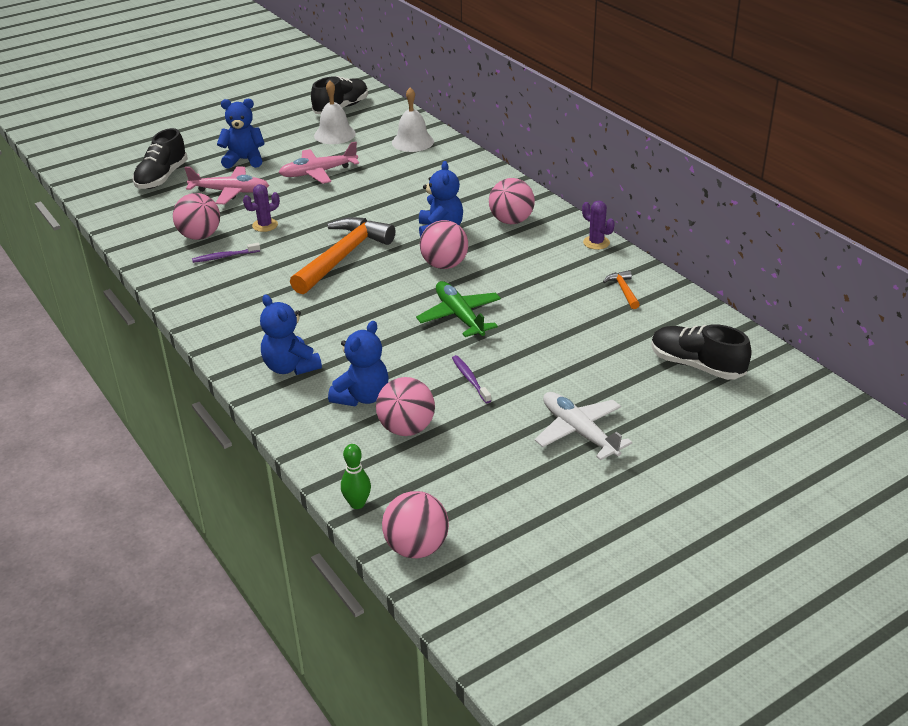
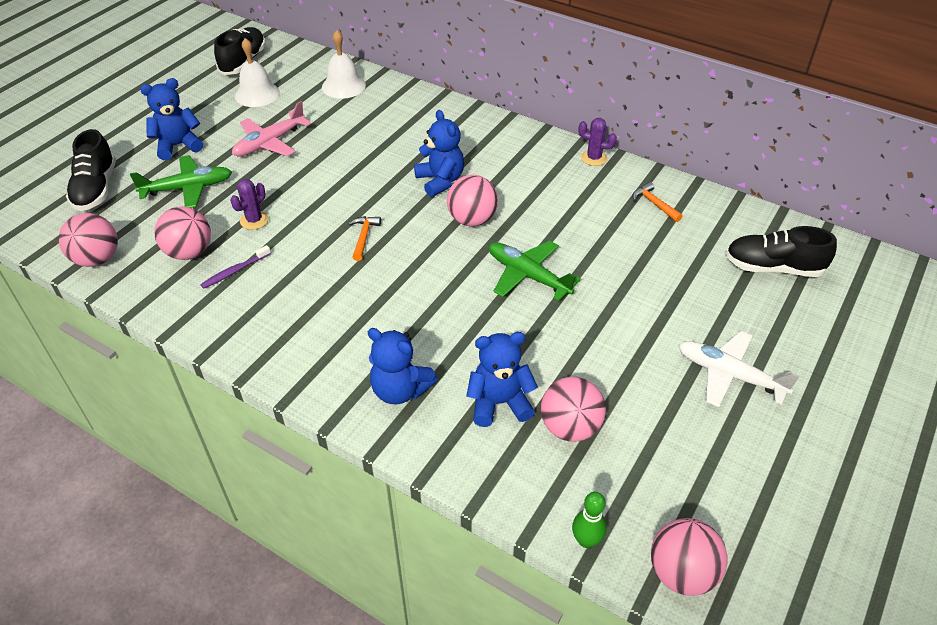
camera: 25 degrees left, 10 degrees up
(230, 192) = (187, 188): pink plane -> green plane
(343, 257) = (364, 237): orange hammer -> orange hammer, size x0.43
(362, 397) = (499, 403): blue teddy bear -> blue teddy bear turned 105 degrees counterclockwise
(470, 379) = (589, 347): purple toothbrush -> none
(511, 221) = (500, 153): pink ball -> pink ball (97, 259)

